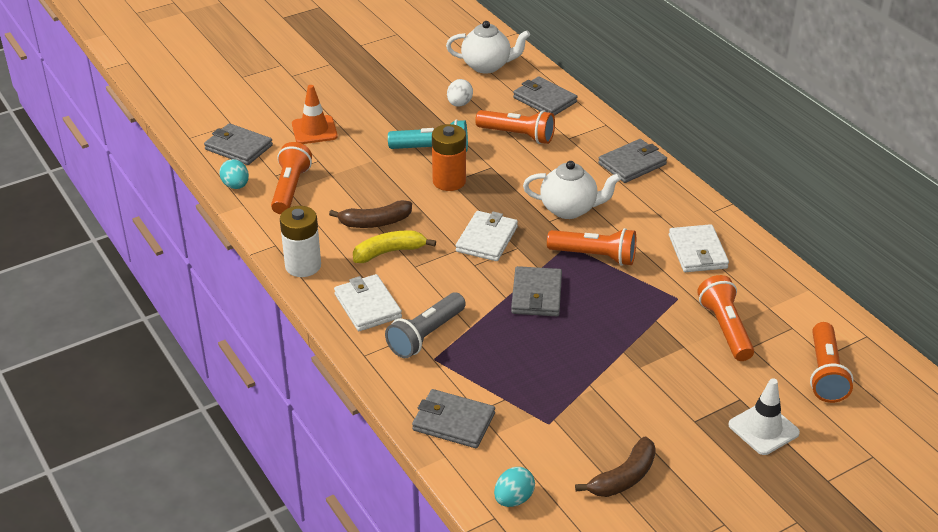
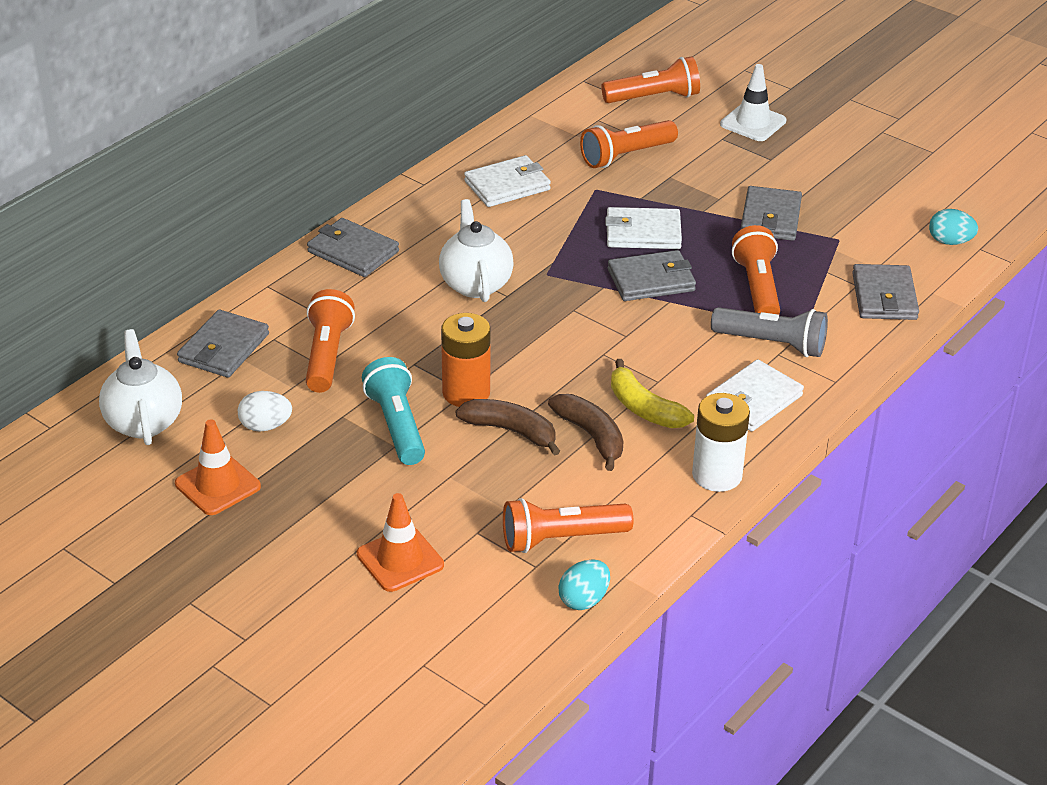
camera: 110 degrees left, 0 degrees up
(238, 147) = (485, 632): grey wallet -> grey wallet (770, 218)
(416, 82) = (217, 485): none -> orange traffic cone
(486, 239) = (571, 336): white wallet -> white wallet (643, 233)
(595, 256) = (556, 251): orange flashlight -> orange flashlight (757, 288)
(623, 478) = (873, 187): brown banana -> brown banana (511, 431)

